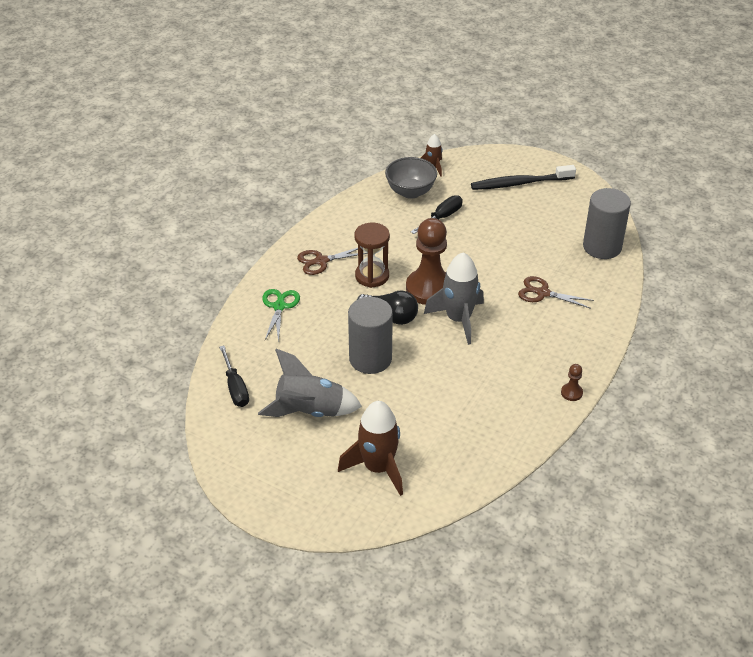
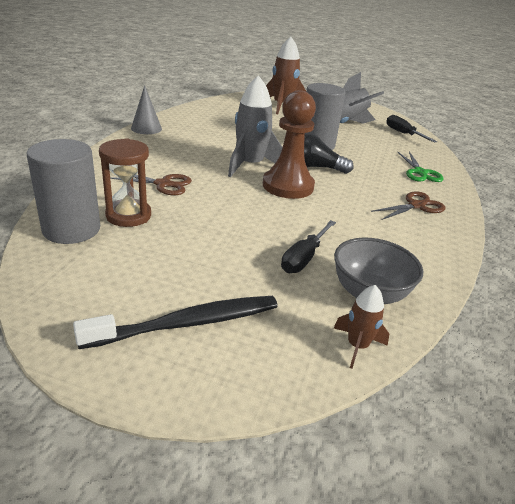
camera: 165 degrees right, 10 degrees down
(372, 276) = (353, 195): brown hourglass -> brown hourglass (128, 215)
(571, 393) = (146, 128): brown pawn -> grey cone

